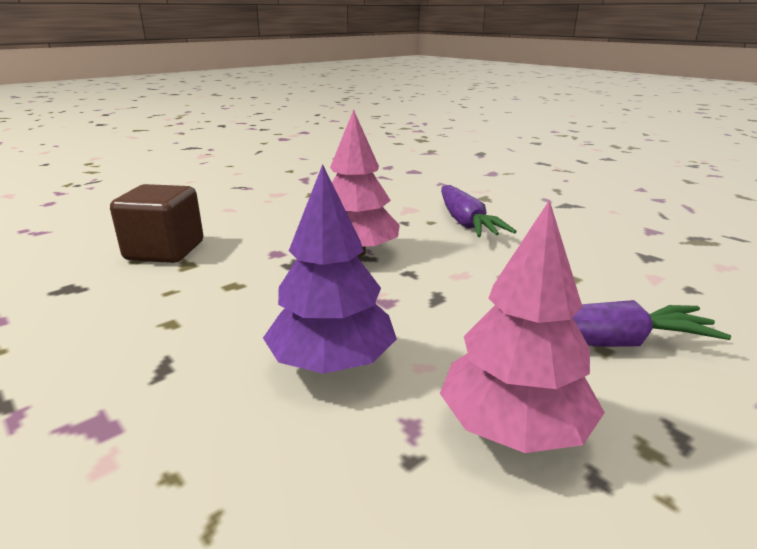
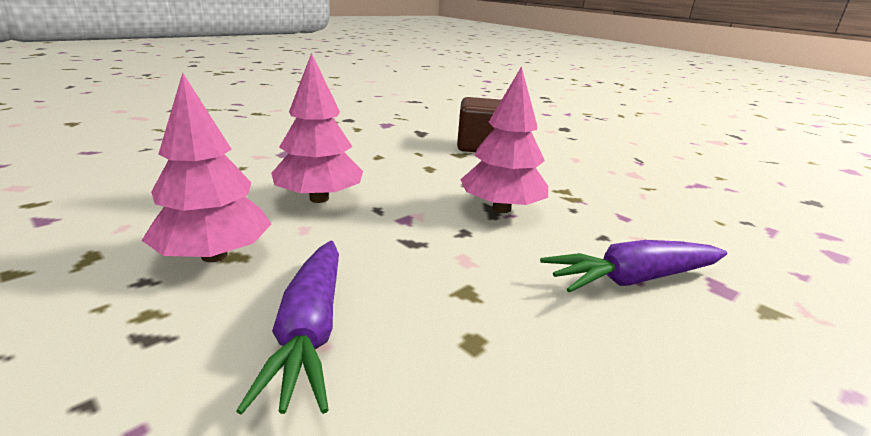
camera: 85 degrees right, 0 degrees up
(332, 363) = (319, 198): purple tree -> pink tree

